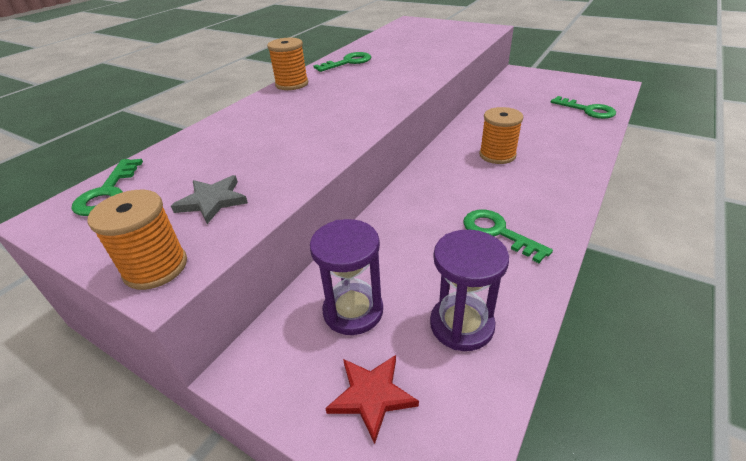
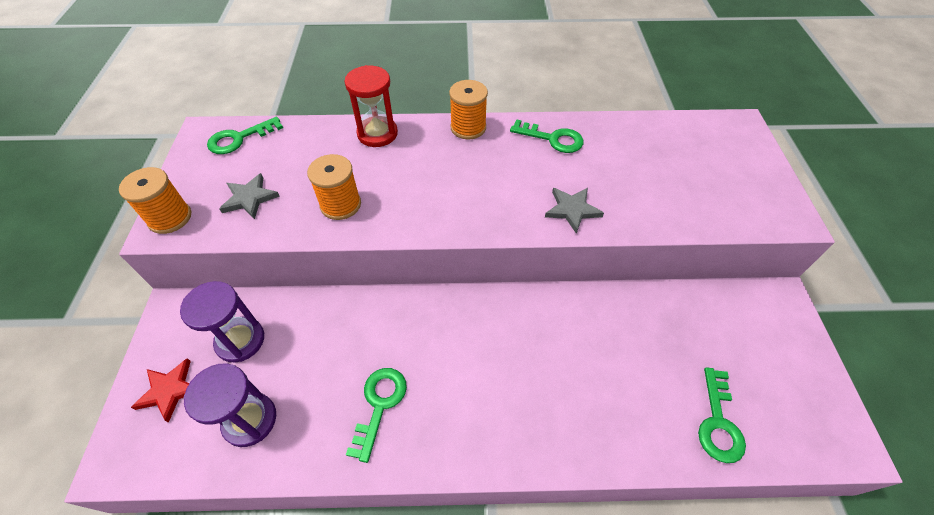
camera: 55 degrees right, 15 degrees up
(236, 118) = (377, 134): none -> red hourglass
(420, 71) = (572, 210): none -> grey star
(497, 155) = (523, 354): orange spool -> orange spool (340, 204)

